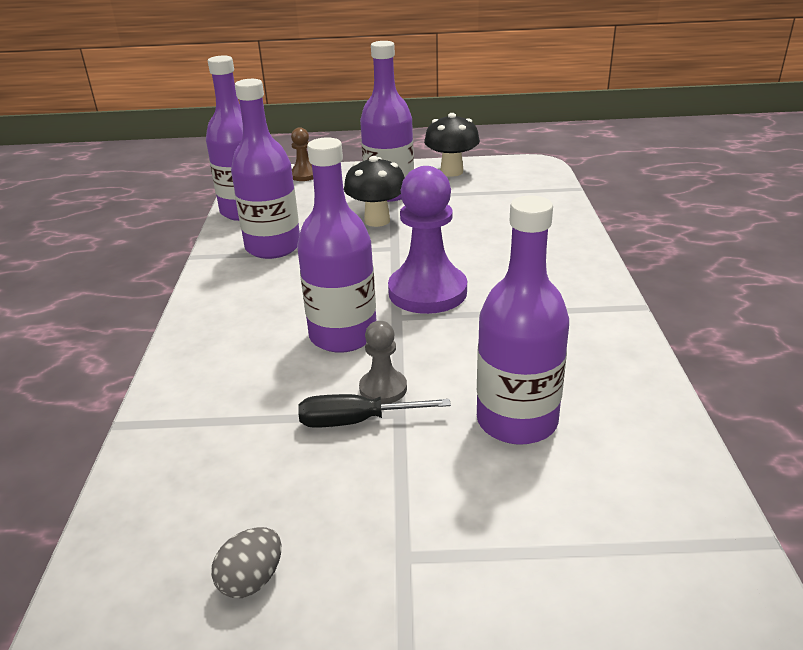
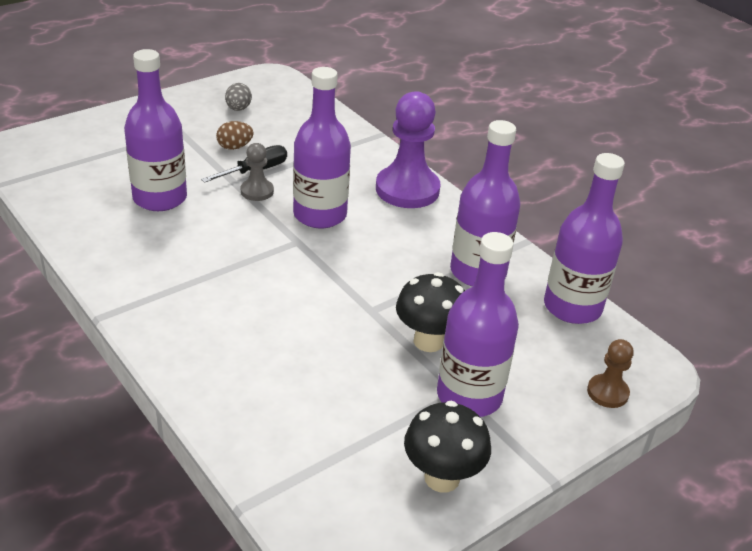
camera: 140 degrees right, 5 degrees up
(344, 479) = (234, 147): none -> brown egg
(427, 292) = (294, 270): purple pawn -> purple pawn (407, 189)

